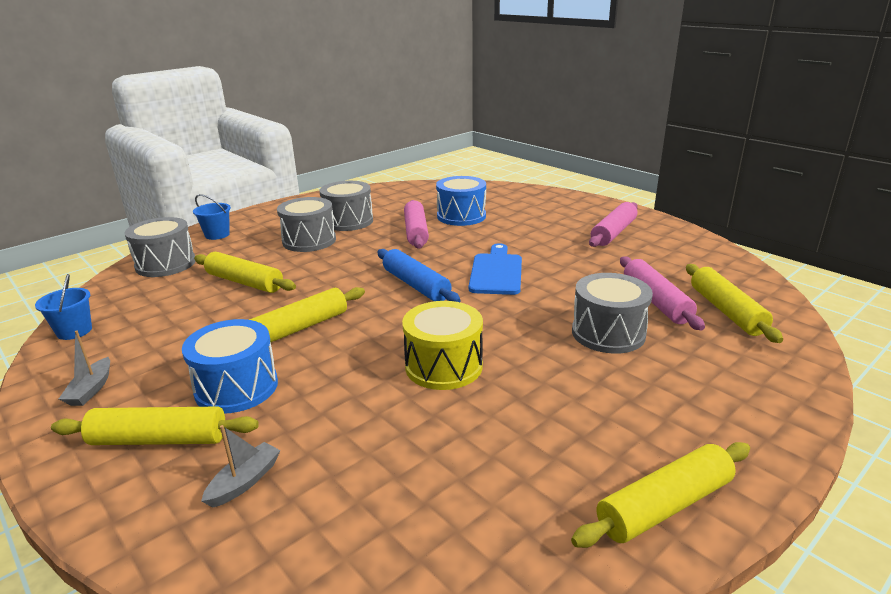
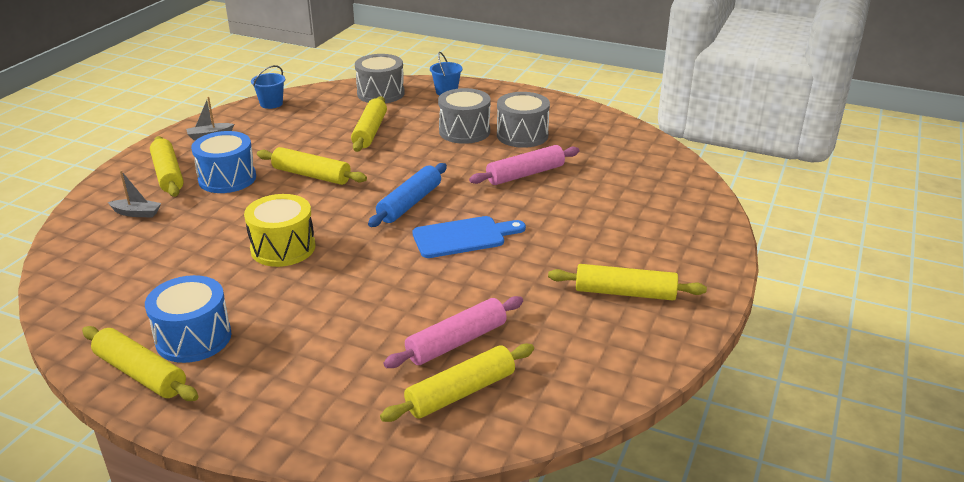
camera: 65 degrees right, 5 degrees up
(461, 216) = (588, 188): blue drum -> blue drum (193, 338)
(608, 333) = (373, 319): grey drum -> none
(613, 233) = (625, 293): pink rolling pin -> yellow rolling pin

